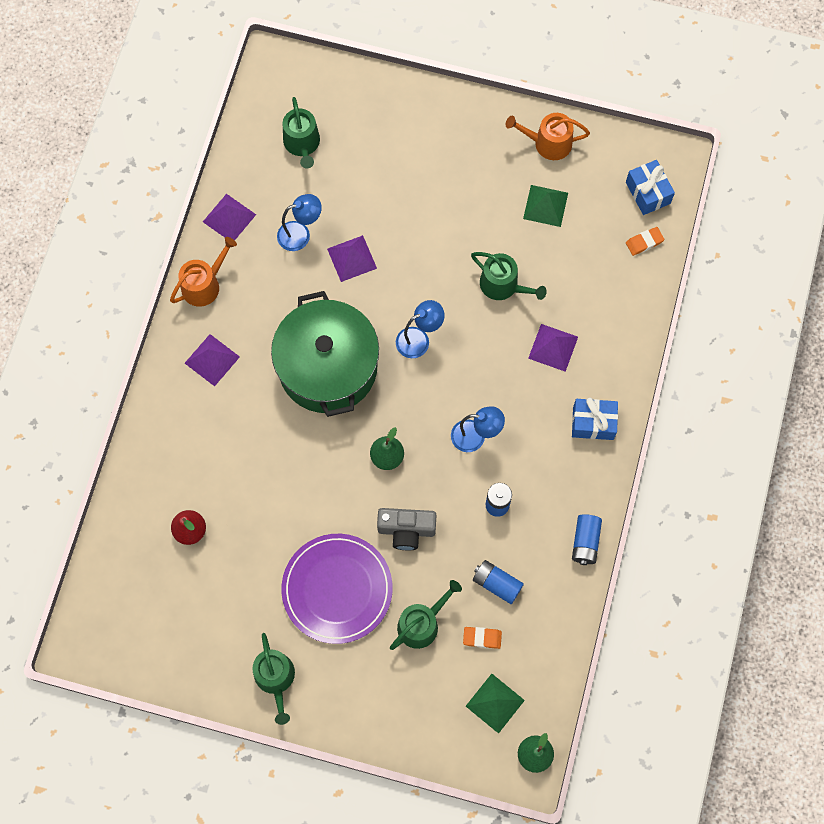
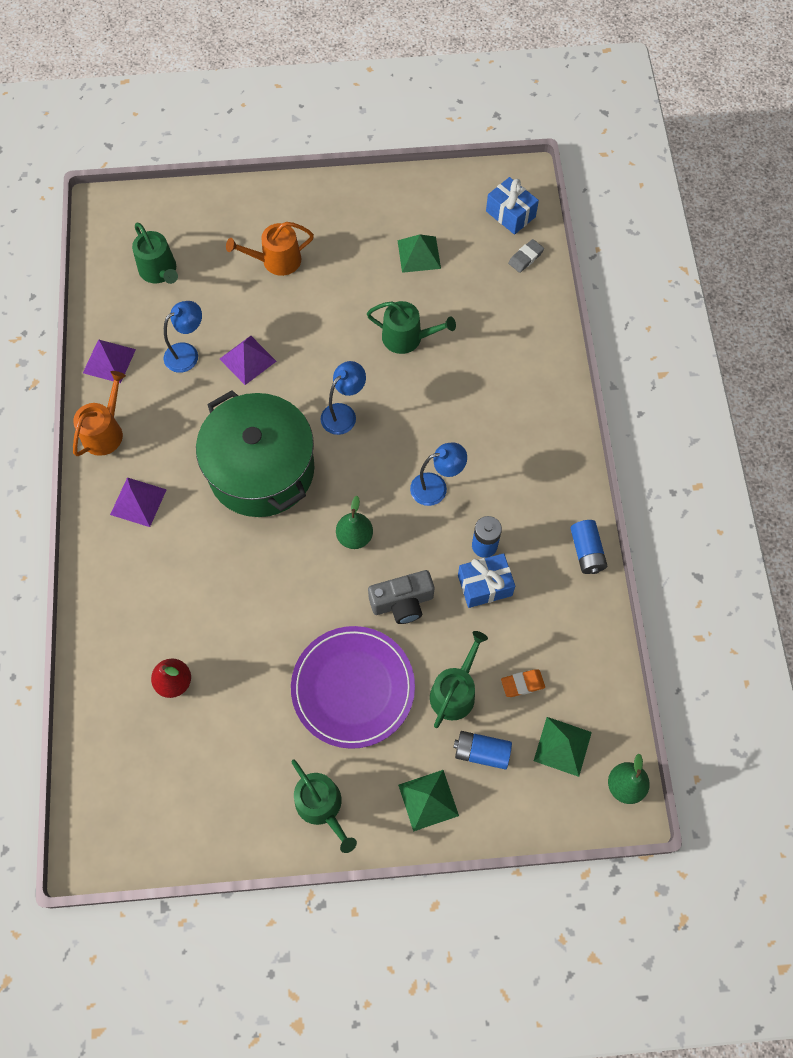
camera: 20 degrees left, 5 degrees down
(365, 706) = (428, 800): none -> green pyramid
(497, 583) = (515, 623): blue battery -> blue battery (481, 752)
(547, 143) = (398, 199): orange watering can -> orange watering can (276, 261)
(553, 347) = (478, 379): purple pyramid -> none
(593, 423) = (546, 436): blue gift -> blue gift (485, 585)
(644, 242) = (525, 258): orange eraser -> grey eraser

